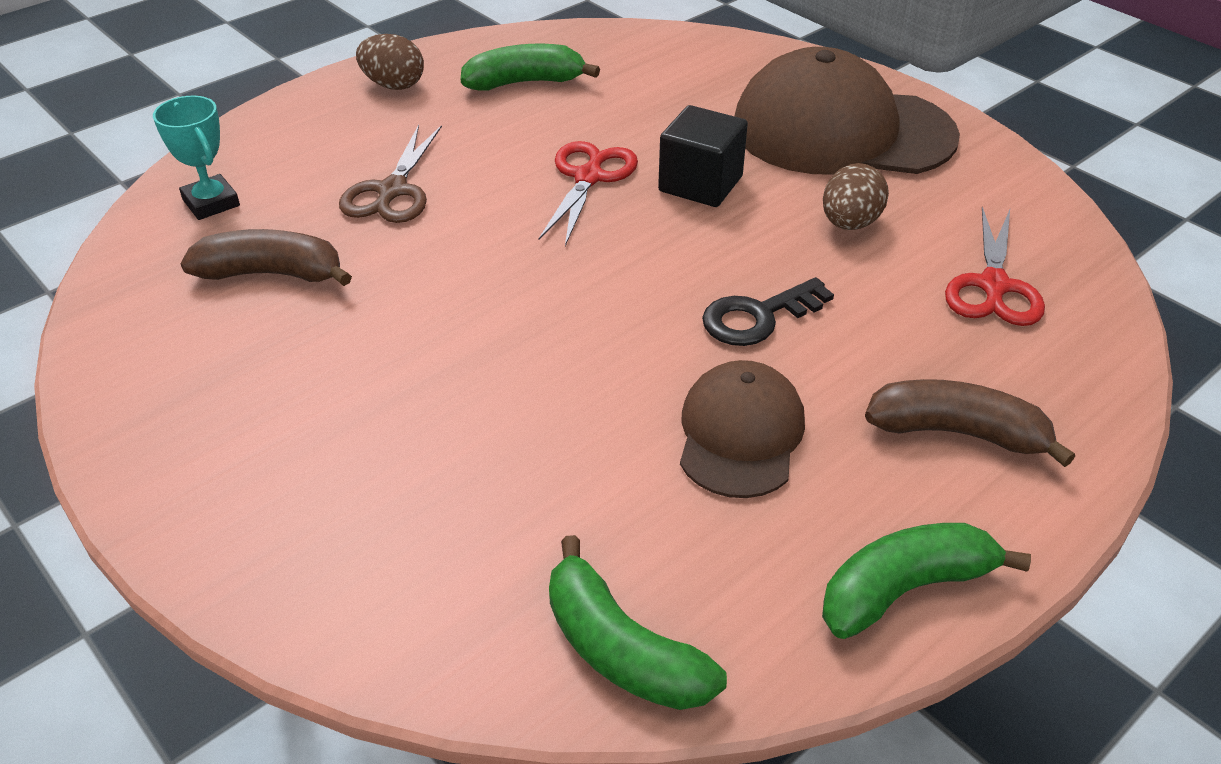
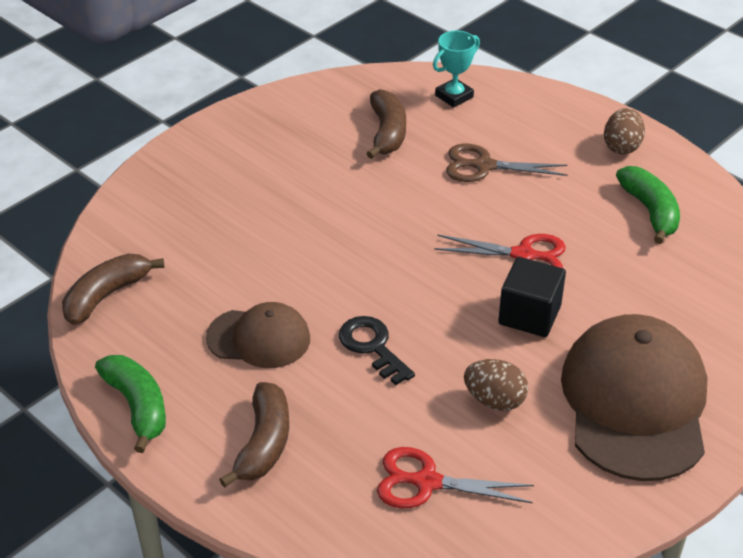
camera: 85 degrees right, 0 degrees up
(621, 650) = (106, 295): green banana -> brown banana

